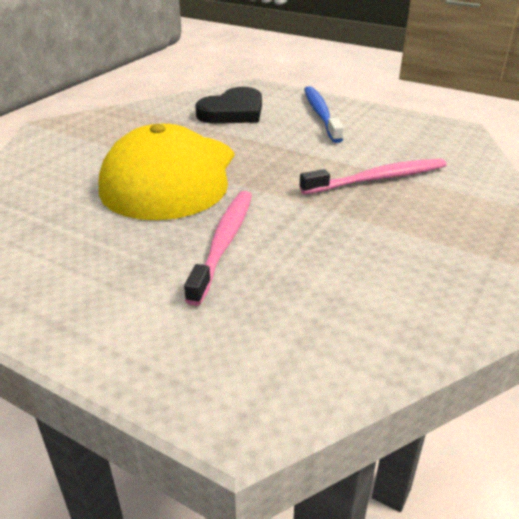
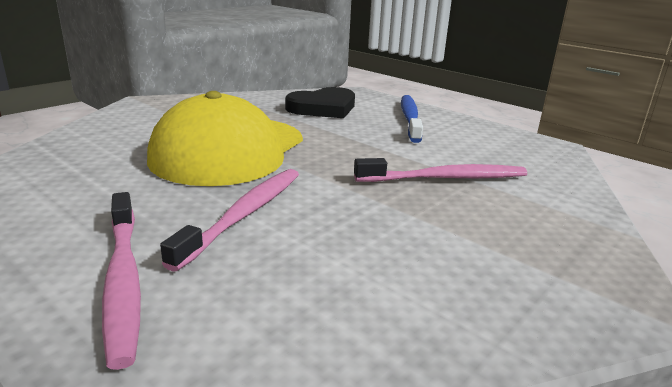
camera: 10 degrees right, 10 degrees down
(159, 320) = (123, 280): none -> pink toothbrush

